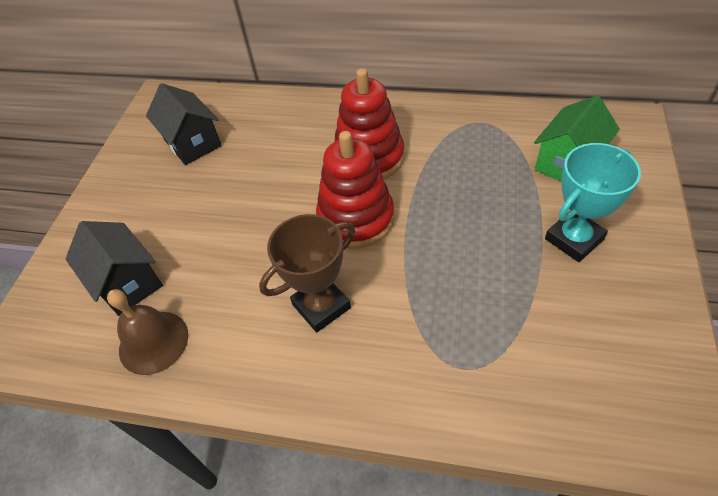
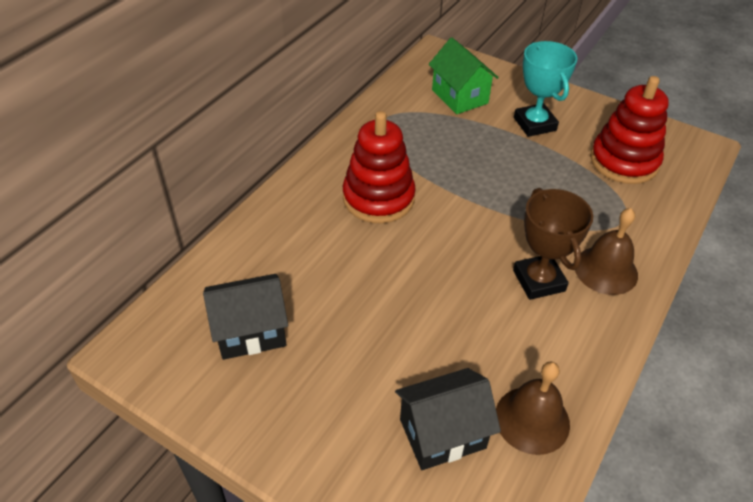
camera: 75 degrees left, 5 degrees down
(356, 218) = (450, 230): red stacking toy -> red stacking toy (624, 161)
(365, 364) = (606, 270): none -> brown bell

